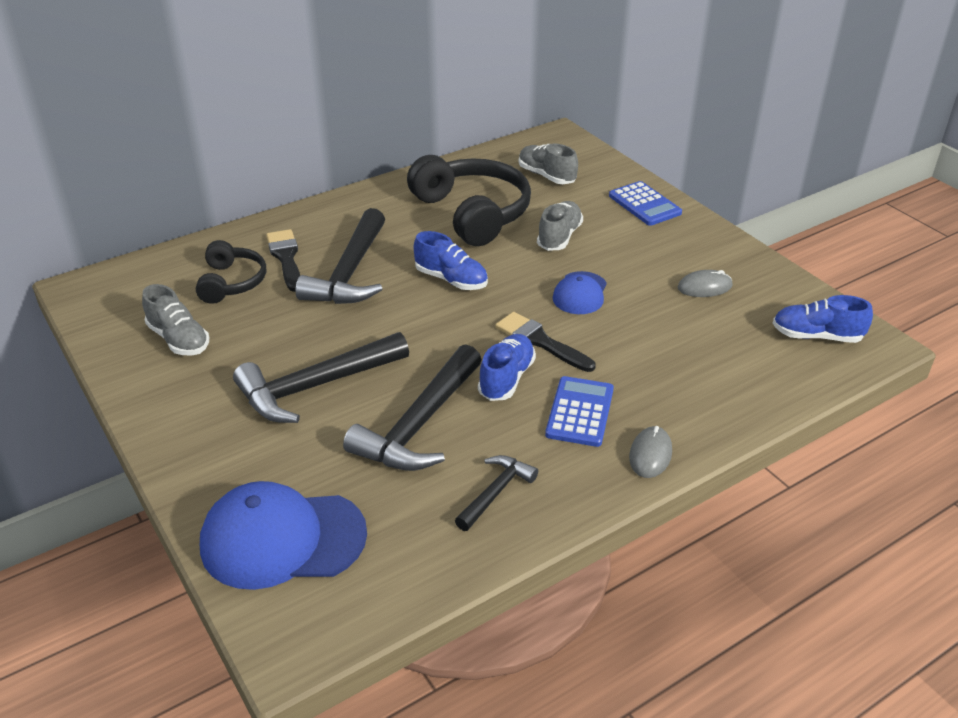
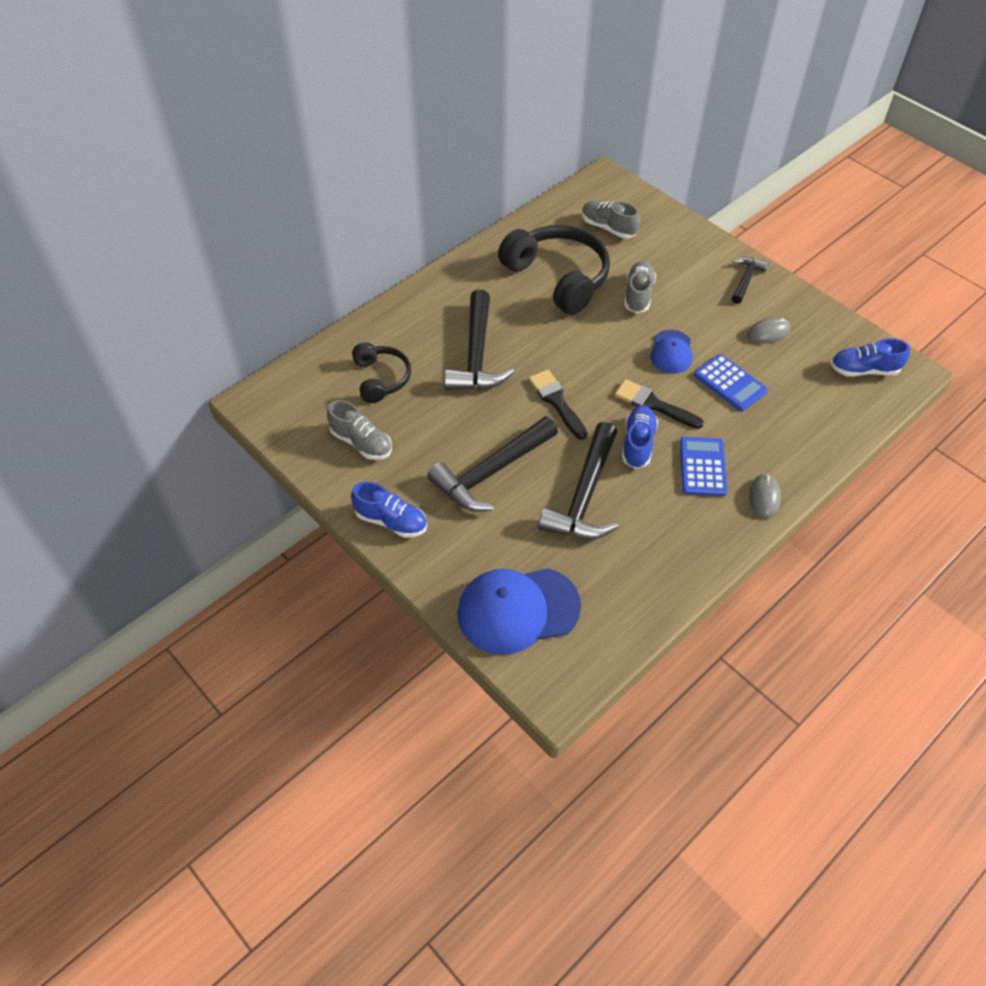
camera: 10 degrees left, 15 degrees up
(286, 257) = (416, 346): black brush -> black brush (556, 401)
(451, 280) = (563, 352): blue shoe -> blue shoe (391, 521)
(496, 492) = (661, 547): black hammer -> black hammer (746, 280)
(644, 204) = (699, 250): blue calculator -> blue calculator (730, 383)

